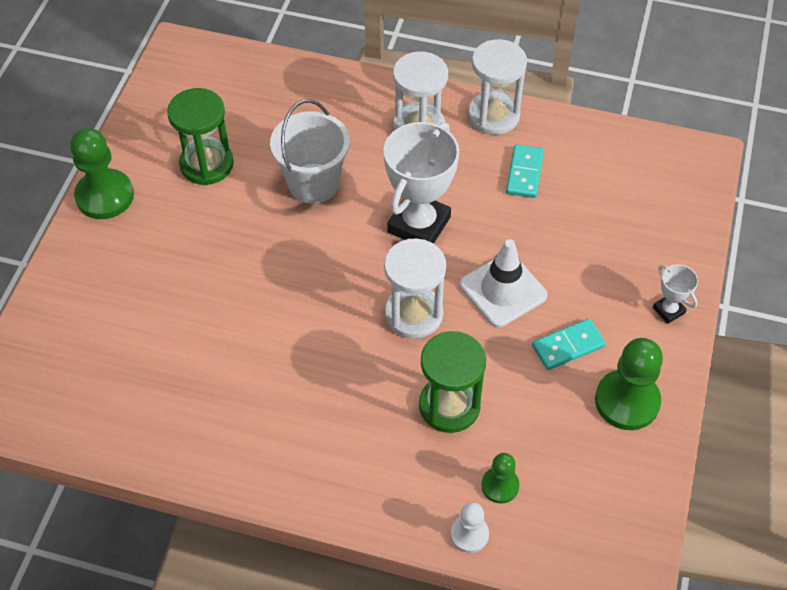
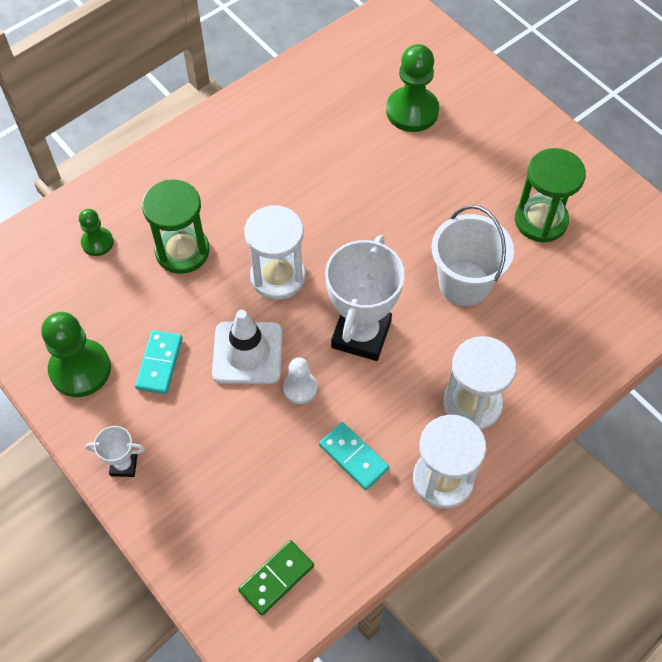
camera: 125 degrees right, 5 degrees up
(105, 196) = (552, 140): green pawn -> green pawn (412, 111)
(419, 225) = (361, 334): white trophy -> white trophy turned 45 degrees clockwise
(469, 534) = (83, 204): white pawn -> white pawn (300, 388)
(650, 167) = (276, 578): none -> green domino

